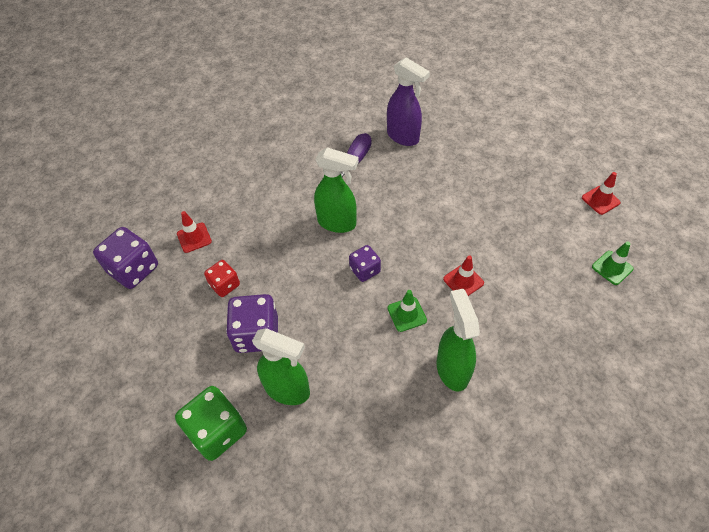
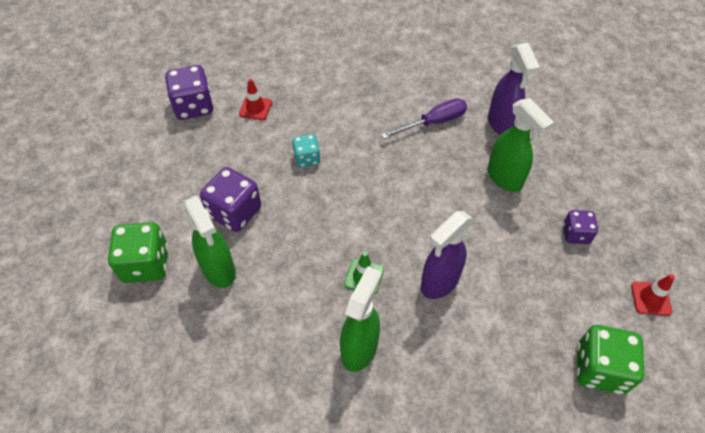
camera: 35 degrees right, 0 degrees up
(225, 285) = (245, 159): red dice -> none
(278, 252) = (307, 158): none -> turquoise dice
(337, 223) = (375, 164): green spray bottle -> green spray bottle (505, 178)
(365, 270) = (362, 217): purple dice -> purple dice (575, 234)
(463, 281) = (439, 282): red traffic cone -> purple spray bottle
(612, 268) = (599, 369): green traffic cone -> green dice

